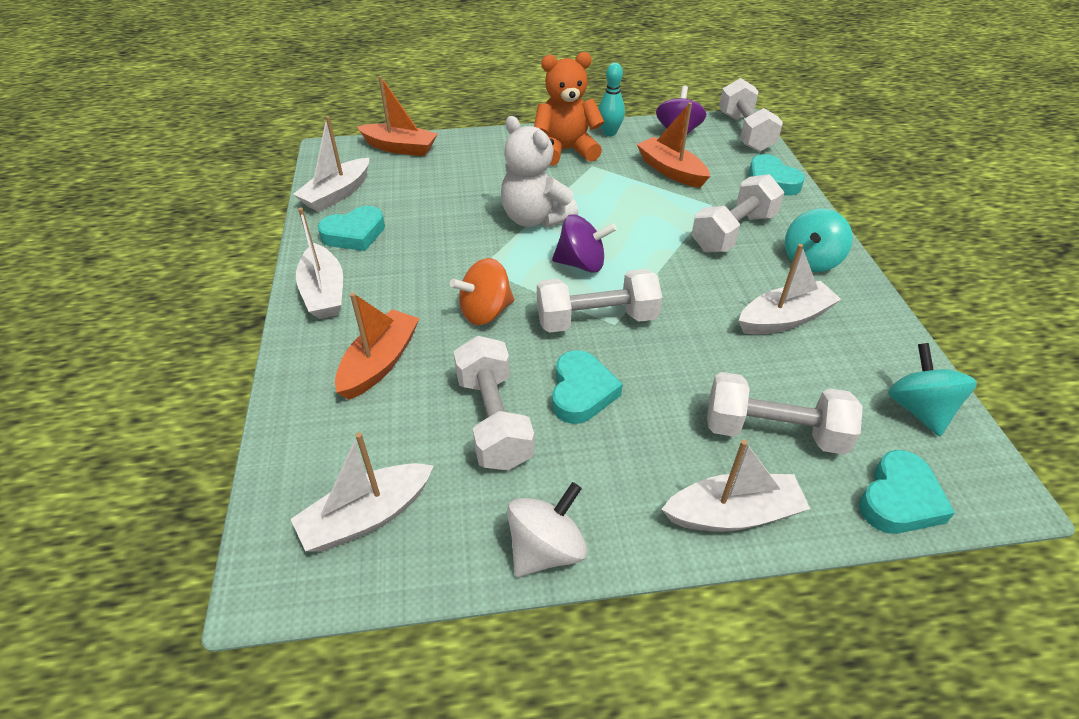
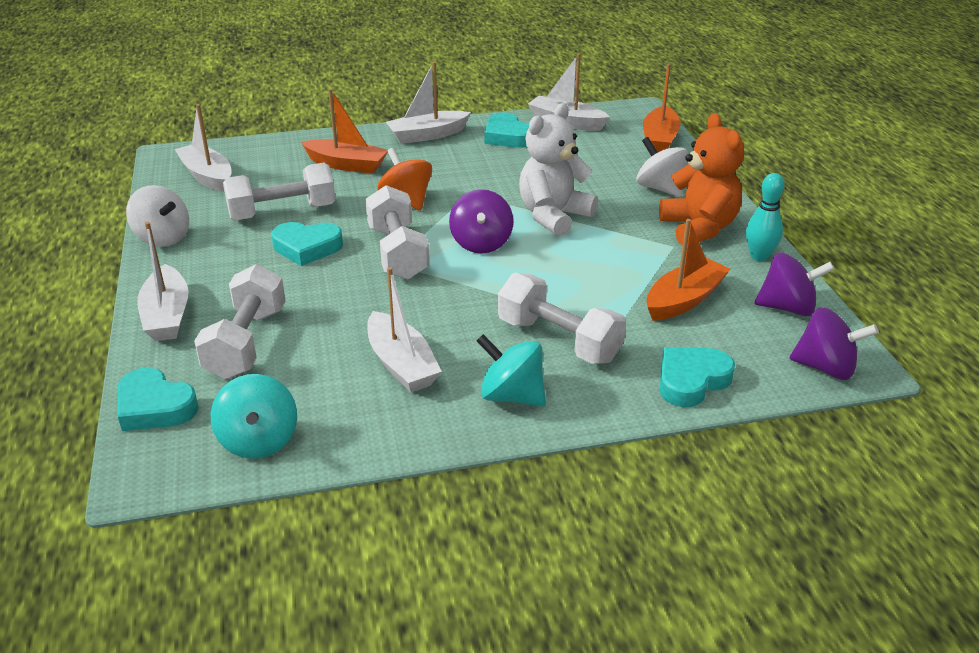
camera: 85 degrees right, 10 degrees down
(495, 159) = (660, 188): none -> white spinning top
(745, 132) = (825, 368): white dumbbell -> purple spinning top
(918, 409) = (259, 441): turquoise spinning top -> turquoise spinning top turned 90 degrees clockwise

